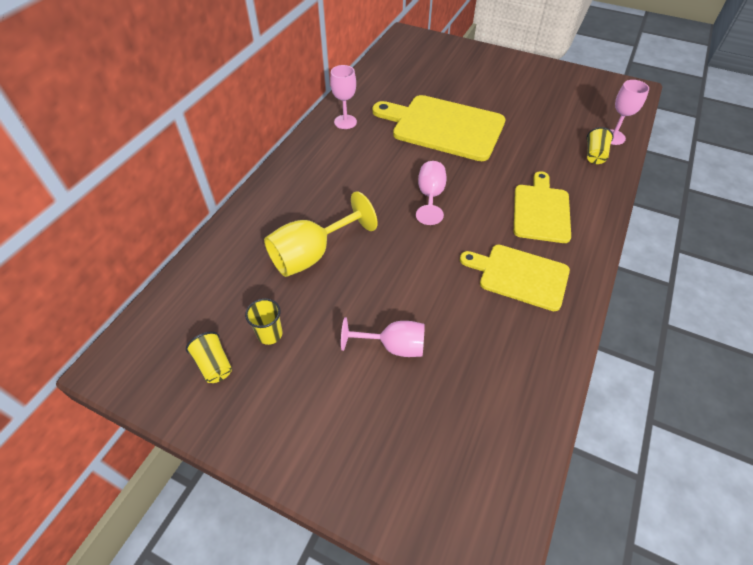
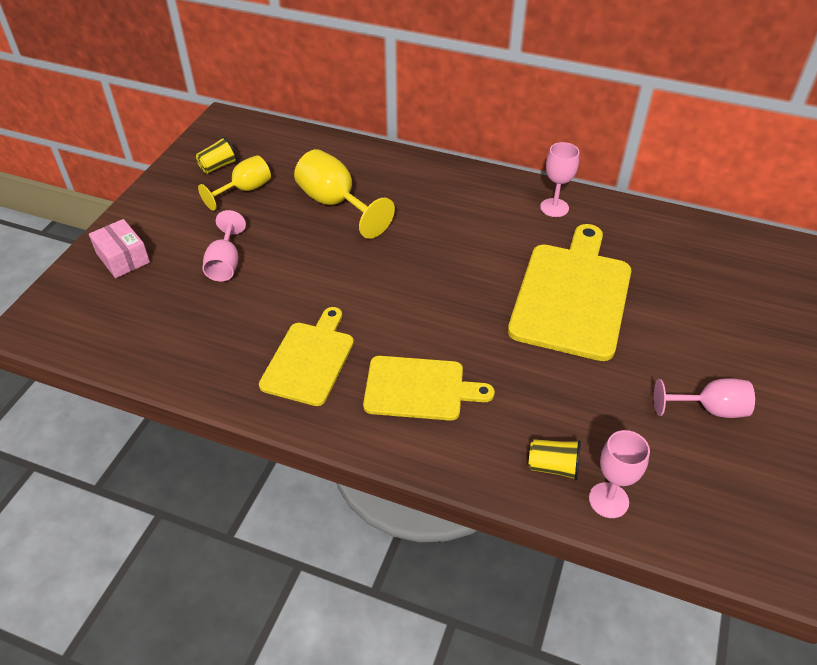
camera: 85 degrees right, 5 degrees down
(270, 334) = (245, 190): yellow cup -> yellow goblet
(374, 458) = (123, 258): none -> pink box
(430, 196) = (431, 285): pink goblet -> pink goblet (709, 409)

